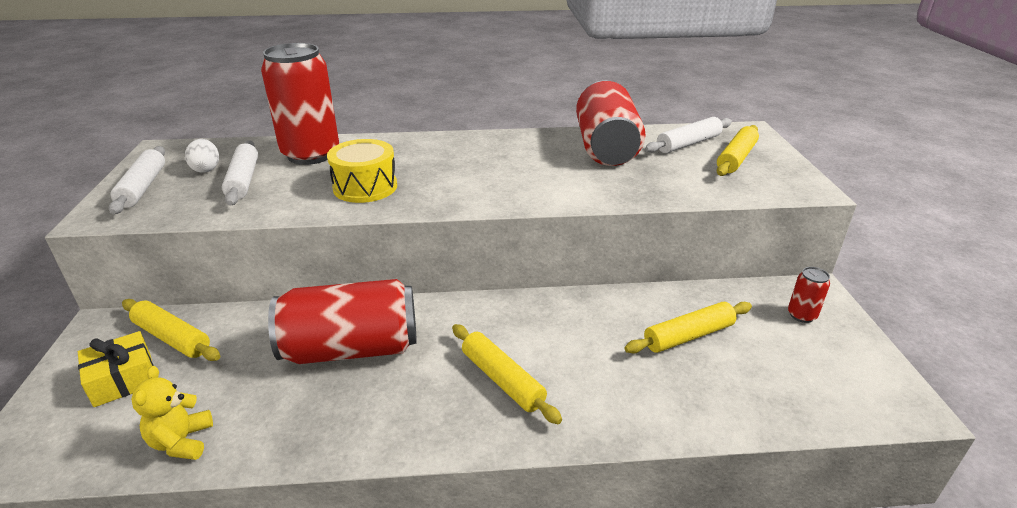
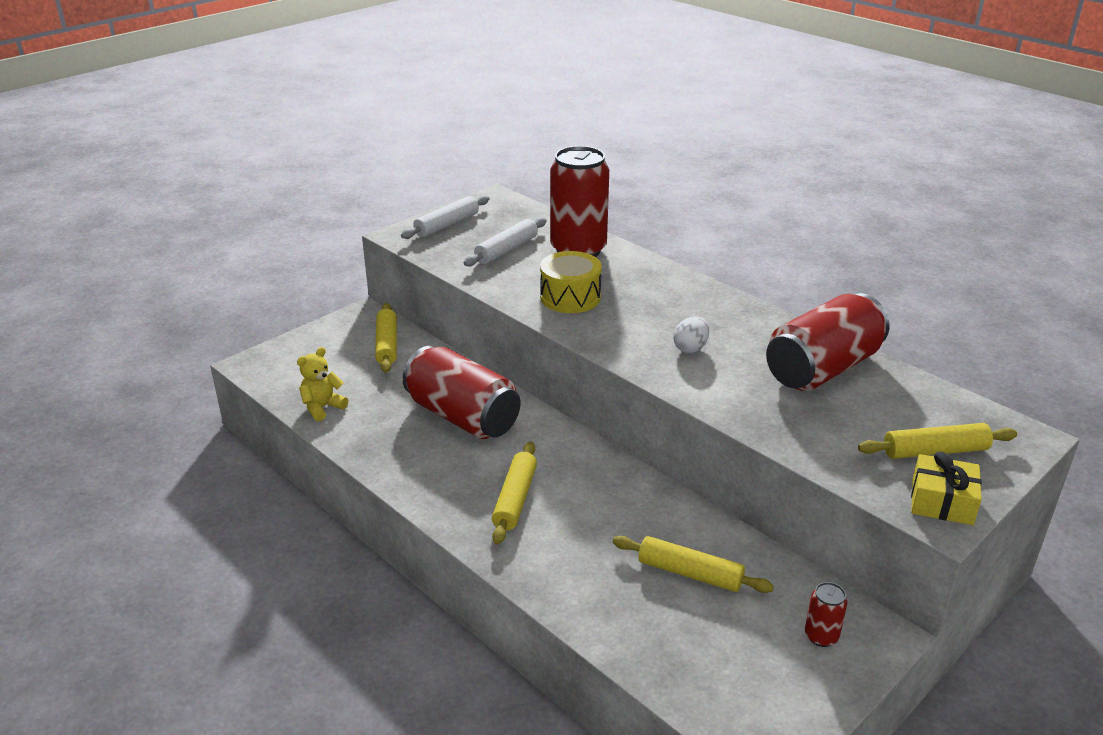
camera: 50 degrees right, 0 degrees up
(123, 379) = (338, 354): yellow gift -> yellow gift (942, 501)
(206, 169) = (498, 229): white egg -> white egg (690, 348)
(688, 144) = (917, 410): white rolling pin -> none

